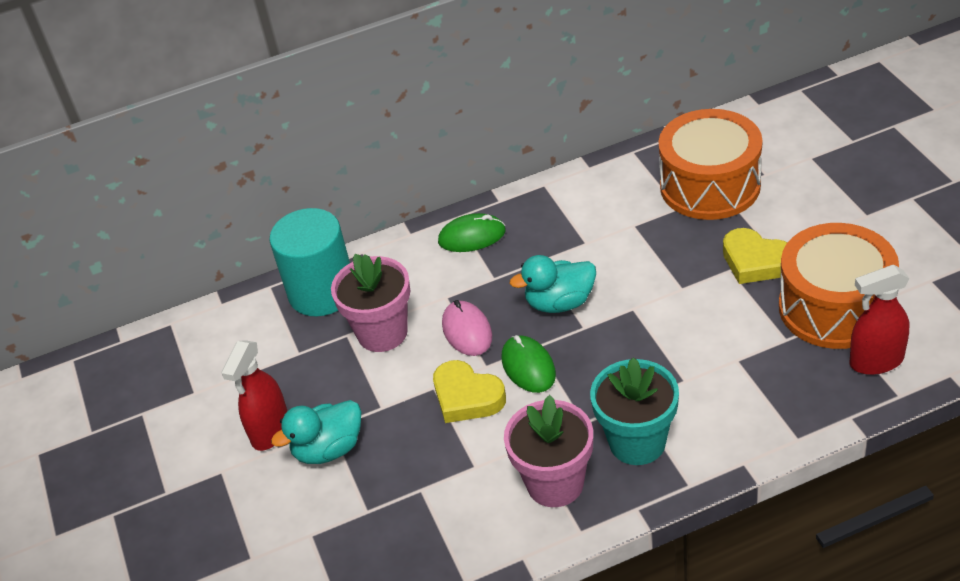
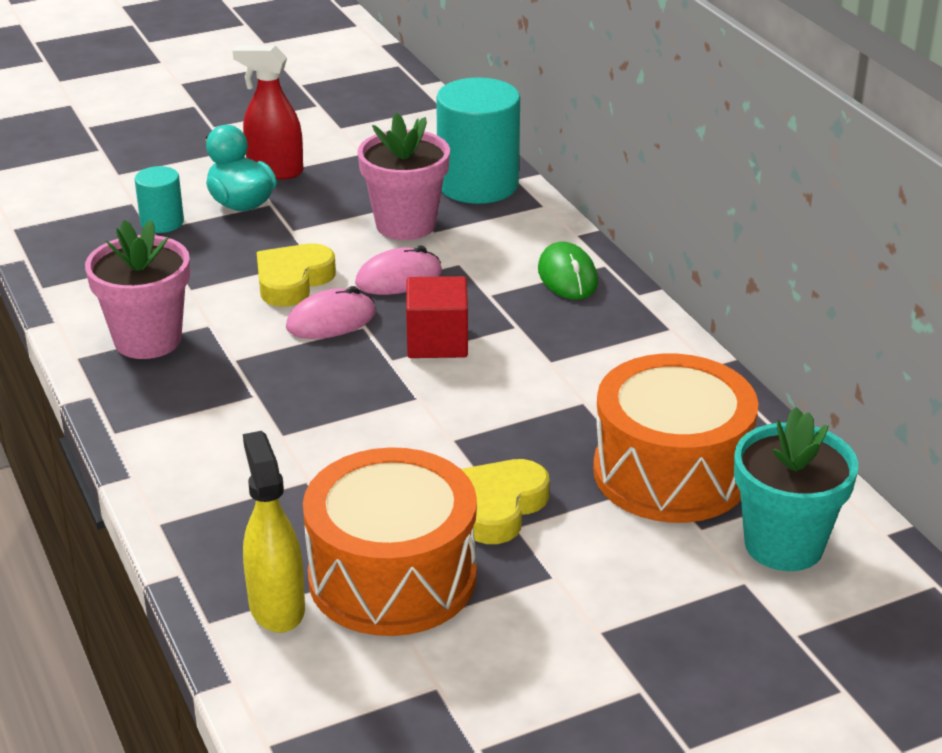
camera: 80 degrees right, 10 degrees down
(355, 504) = (162, 222): none -> turquoise cylinder
(528, 367) = (331, 320): green mouse -> pink mouse
(560, 303) = (437, 342): turquoise duck -> red cube
(637, 442) = (190, 397): turquoise flower pot -> turquoise flower pot (784, 545)
(876, 361) = (276, 607): red spray bottle -> yellow spray bottle

